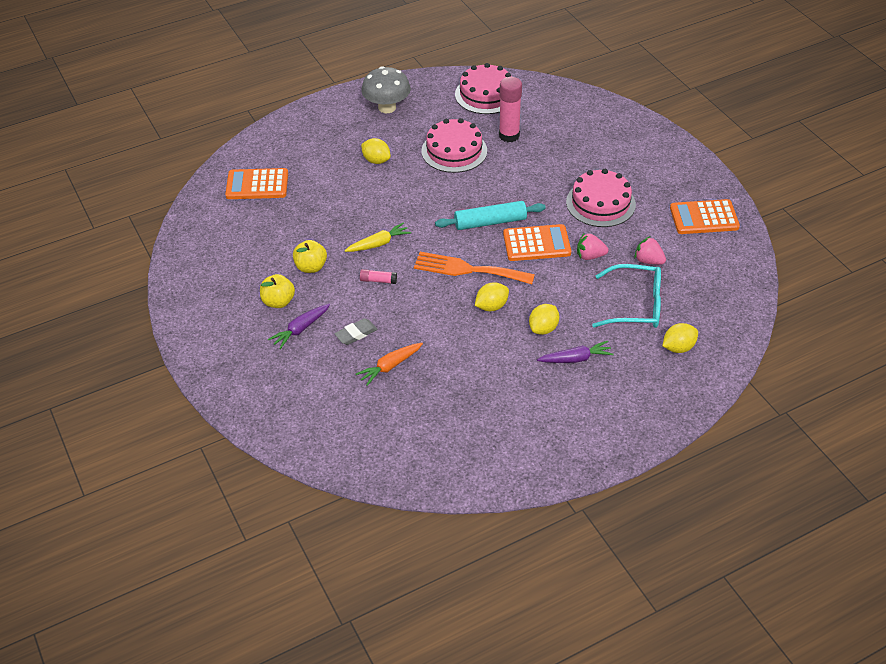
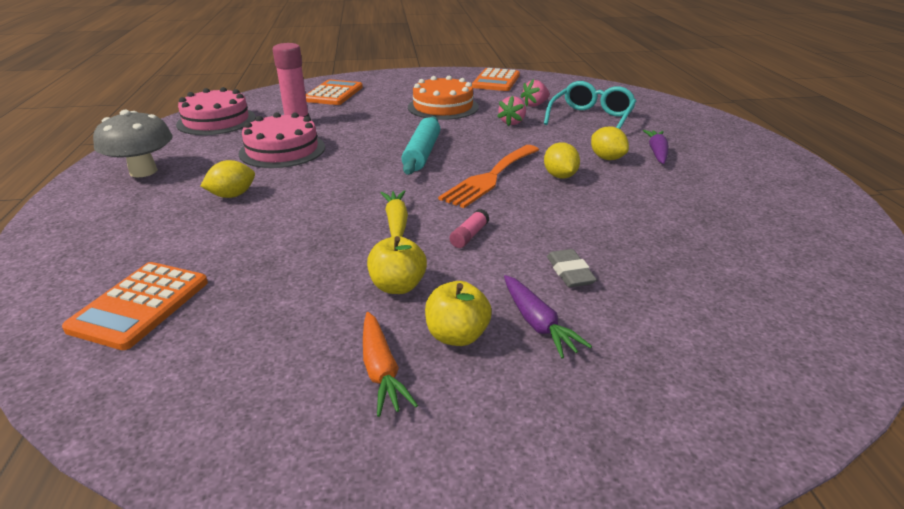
camera: 70 degrees left, 15 degrees down
(390, 366) = (645, 257): orange carrot -> orange carrot (381, 370)
(536, 243) = (476, 139): orange calculator -> orange calculator (333, 94)
(600, 203) = (443, 107): pink cake -> orange cake
(678, 347) = (652, 114): yellow lemon -> none

